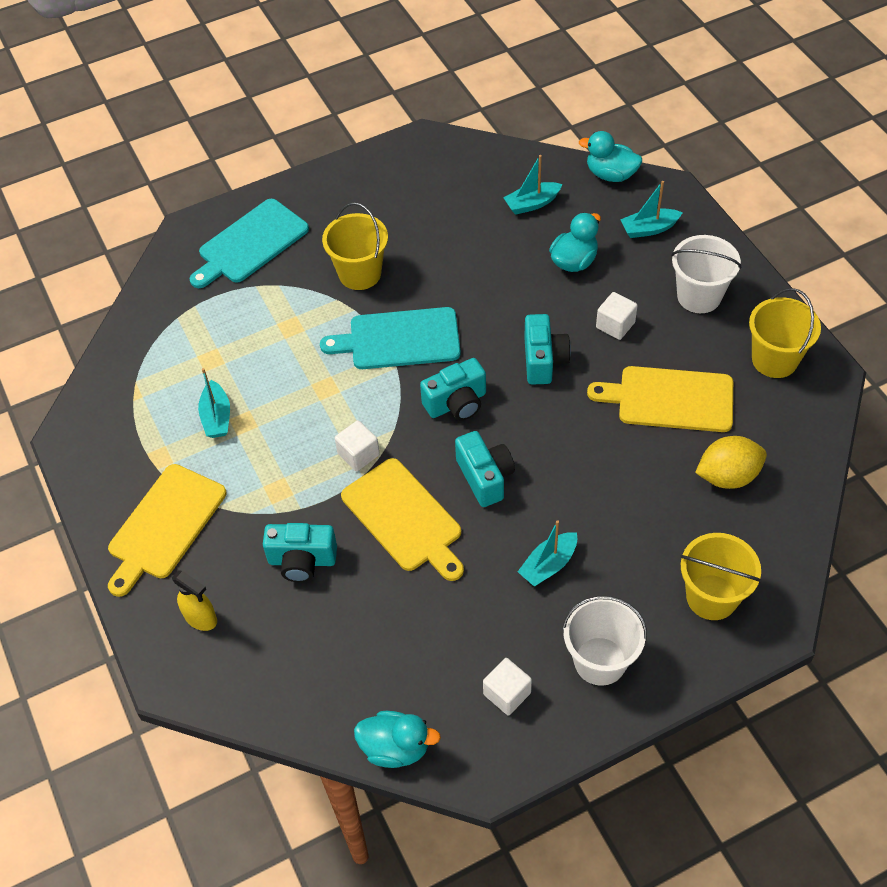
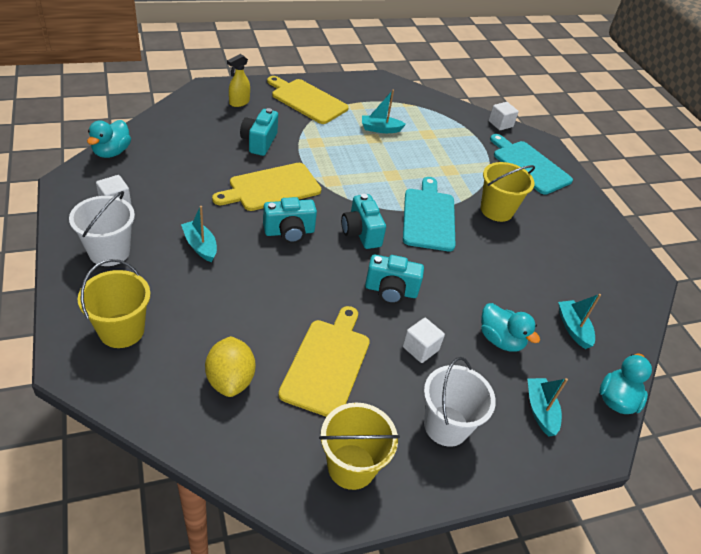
camera: 90 degrees right, 10 degrees down
(358, 454) = (331, 178): white cube -> white cube (500, 124)

